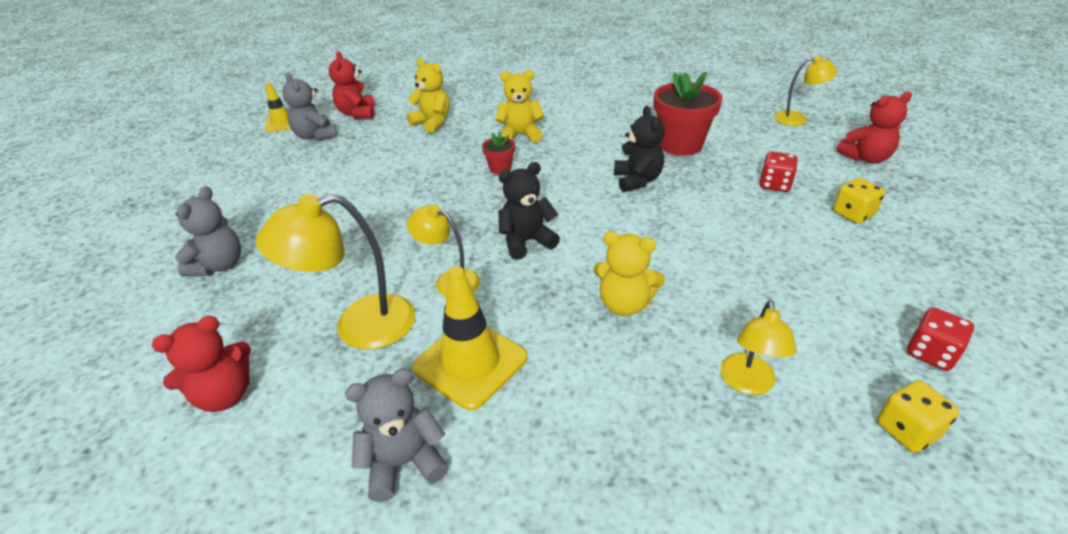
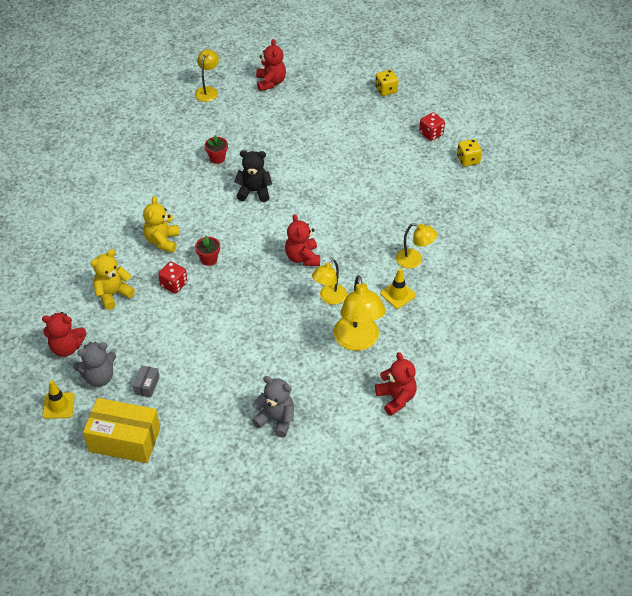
camera: 80 degrees left, 10 degrees up
(224, 164) = (124, 440): none -> yellow box
(299, 164) = (147, 385): none -> grey box
(404, 462) = (452, 323): grey teddy bear -> none
(470, 363) = (398, 294): yellow traffic cone -> yellow traffic cone, size x0.59
(526, 241) = (302, 258): black teddy bear -> red teddy bear
(624, 304) = (371, 226): yellow teddy bear -> none
(680, 145) = (217, 158): red flower pot -> red flower pot, size x0.49
(747, 383) = (434, 198): yellow lamp -> yellow lamp (414, 260)
(774, 184) = (284, 132): red dice -> red dice (174, 284)
(853, 214) = (324, 113): yellow dice -> yellow dice (386, 90)

